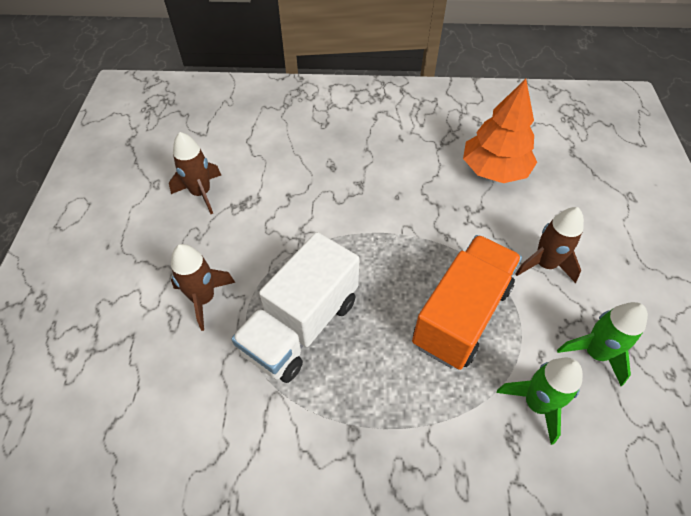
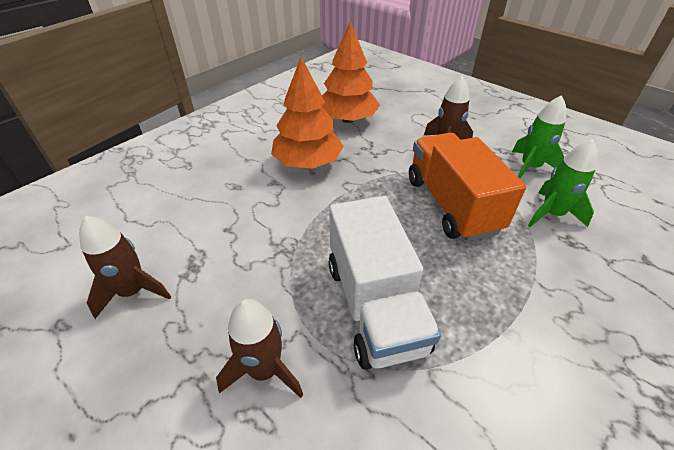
camera: 50 degrees left, 10 degrees down
(404, 186) = (308, 163): none -> orange tree

